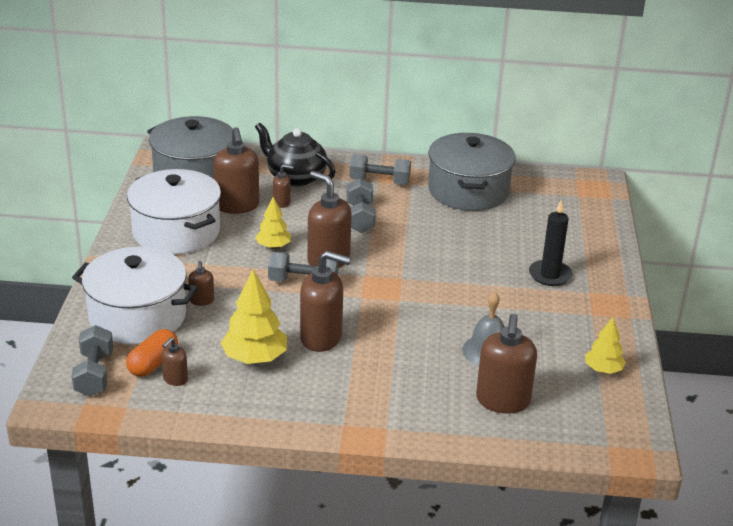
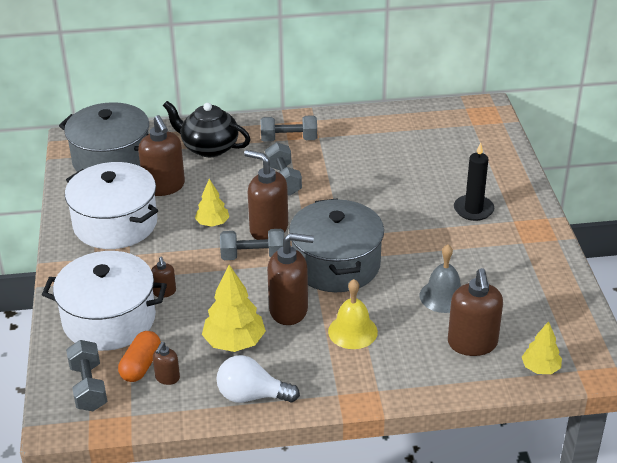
camera: 10 degrees left, 5 degrees up
(254, 410) = (252, 396): none -> white light bulb
(282, 203) = (205, 176): brown soap dispenser -> none
(380, 368) = (352, 331): none -> yellow bell
(468, 191) = (373, 136): grey pot -> grey pot (336, 264)
(603, 370) = (549, 296): yellow tree -> yellow tree (540, 368)

